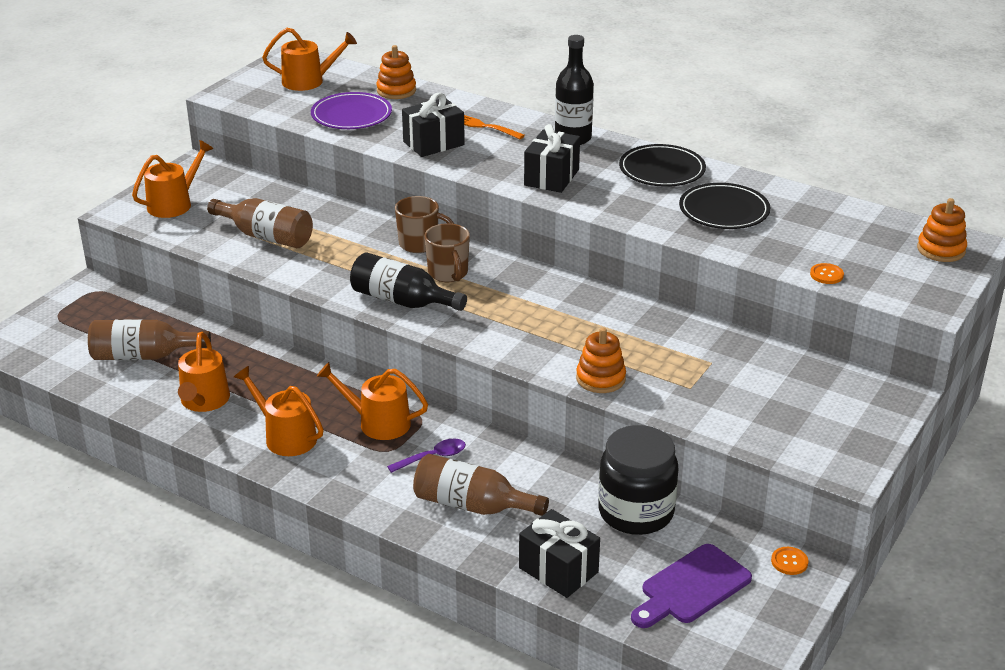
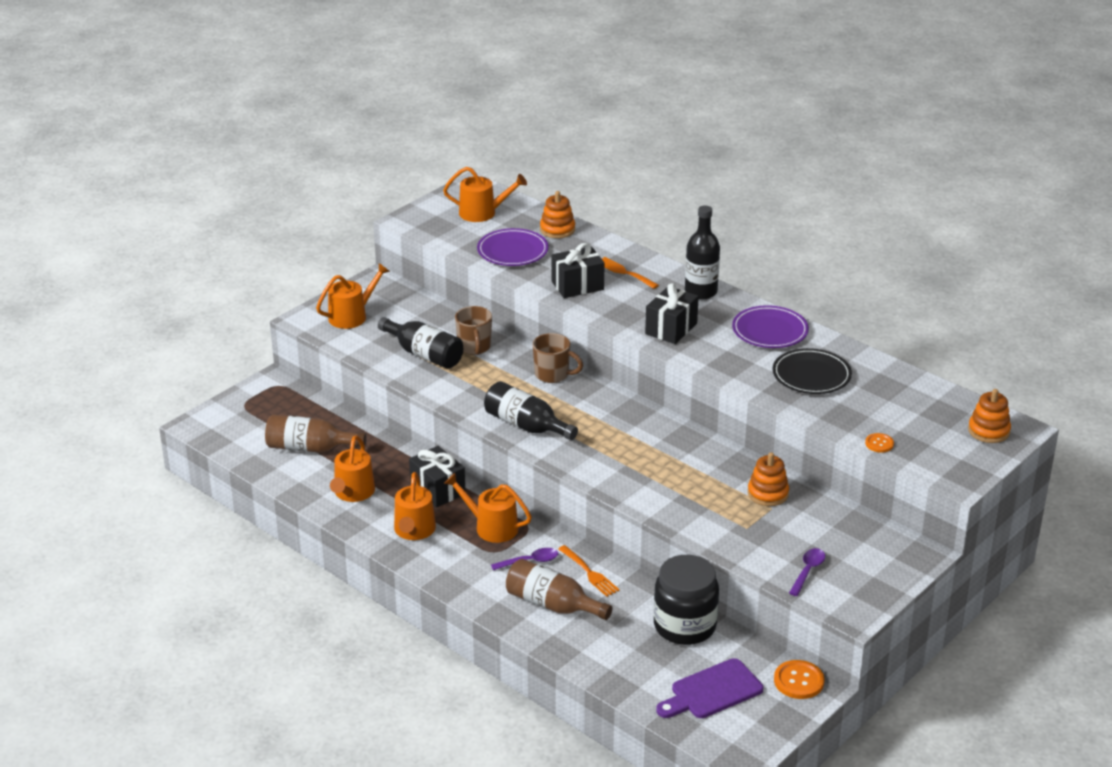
camera: 10 degrees right, 0 degrees up
(266, 236) = (424, 354): brown bottle -> black bottle
(286, 437) = (414, 530): orange watering can -> orange watering can turned 135 degrees counterclockwise
(448, 274) = (571, 405): brown mug -> brown mug (474, 347)
(507, 463) = (589, 573): none -> orange fork
(558, 570) = (609, 665): black gift -> black gift (437, 490)
(600, 378) = (674, 512): orange stacking toy -> orange stacking toy (768, 493)
(662, 170) = (770, 331): black plate -> purple plate
(777, 429) = (808, 571): none -> purple spoon
(789, 562) = (798, 681): orange button -> orange button, size x1.67

